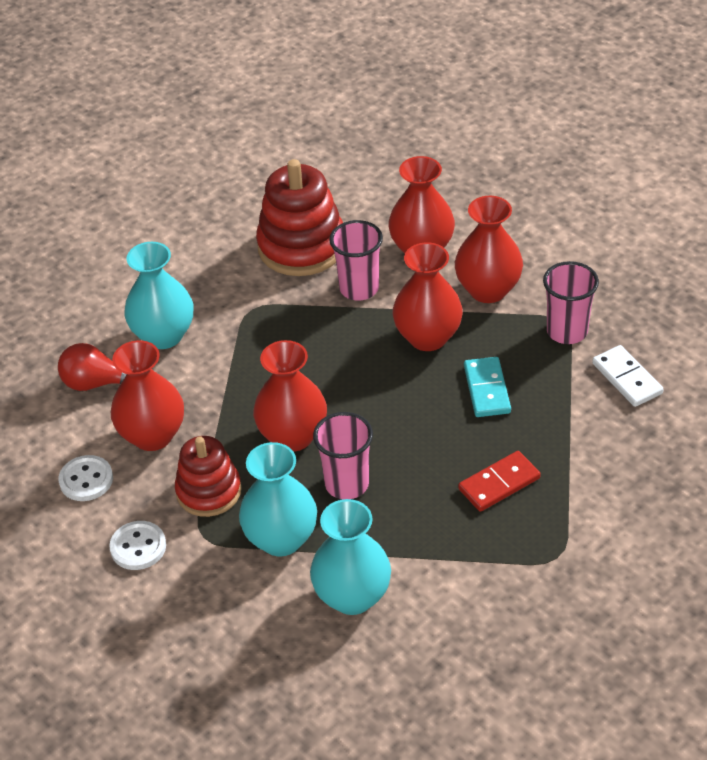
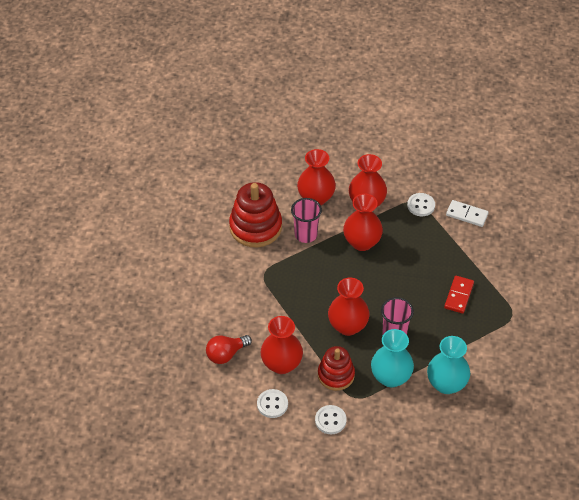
camera: 40 degrees left, 5 degrees up
(164, 335) = (234, 311): turquoise vase -> none
(487, 389) = (412, 253): turquoise domino -> none
(567, 331) = (421, 205): pink cup -> white button

